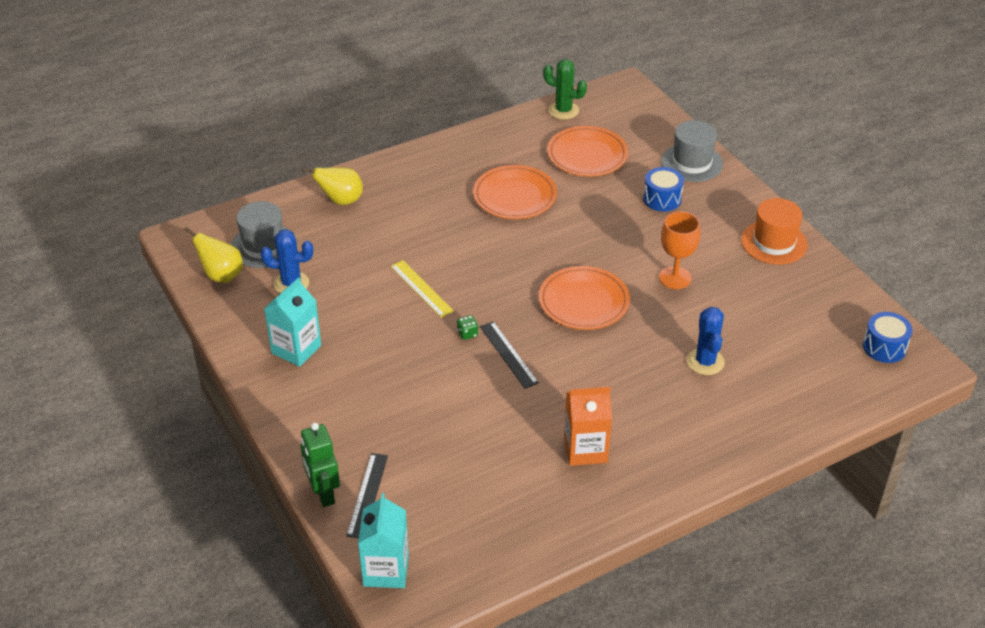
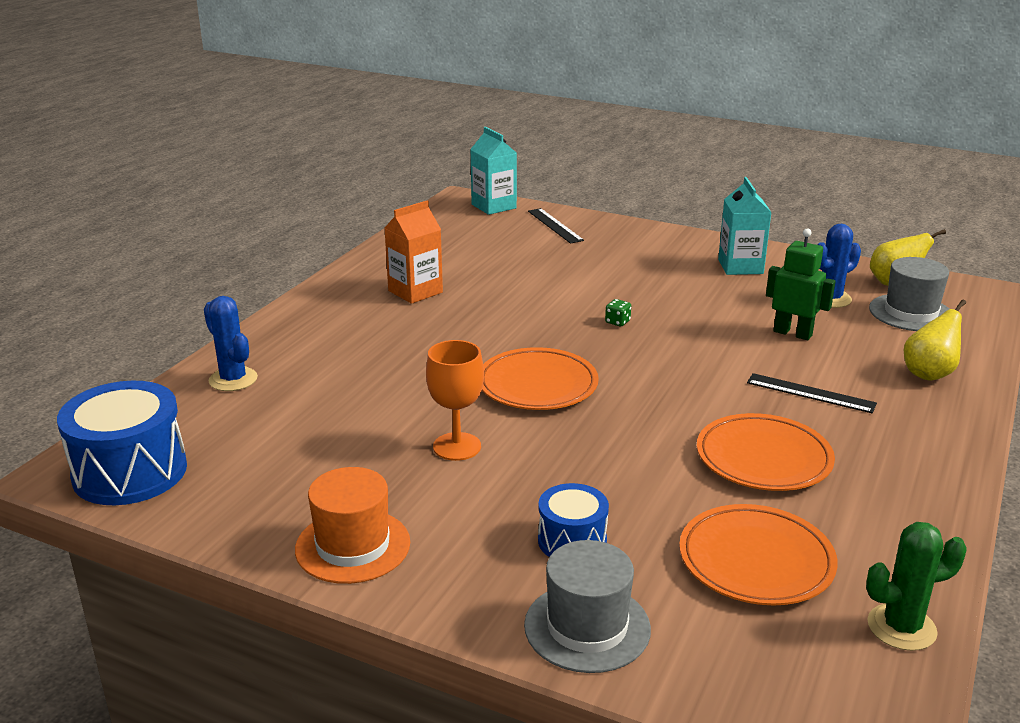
camera: 145 degrees right, 15 degrees down
(323, 493) = (586, 218): green robot -> green robot (792, 333)
(421, 288) = (713, 336): yellow ruler -> none
(508, 354) = (559, 322): black ruler -> black ruler (810, 393)
(705, 362) = (352, 382): blue cactus -> blue cactus (233, 379)
(884, 347) = (130, 472): blue drum -> blue drum, size x1.76

